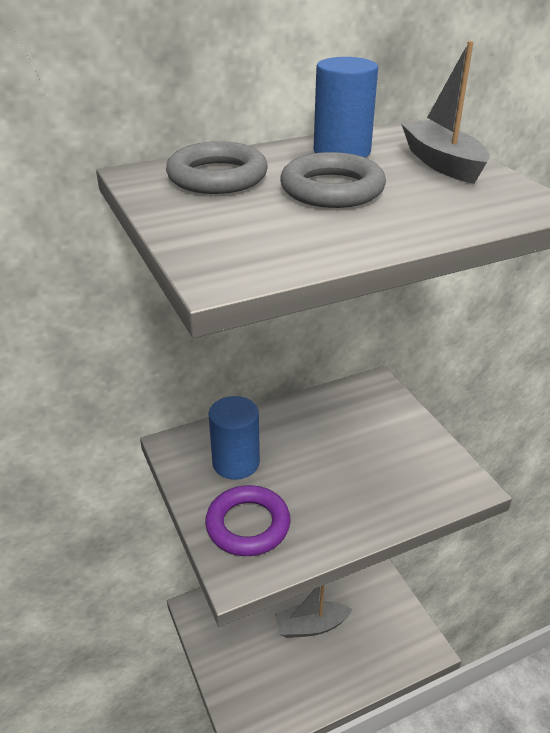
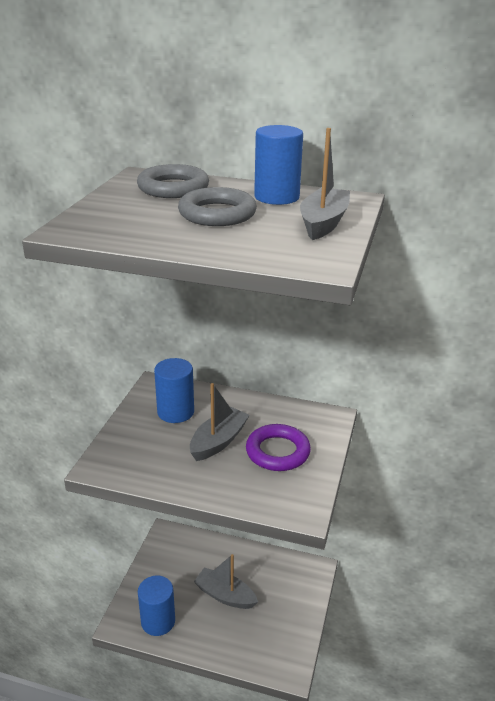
camera: 40 degrees right, 5 degrees down
(248, 525) = (137, 447): purple ring -> purple ring (277, 452)
(278, 699) = (158, 621): none -> blue cylinder
(316, 467) = (218, 441): none -> grey boat

